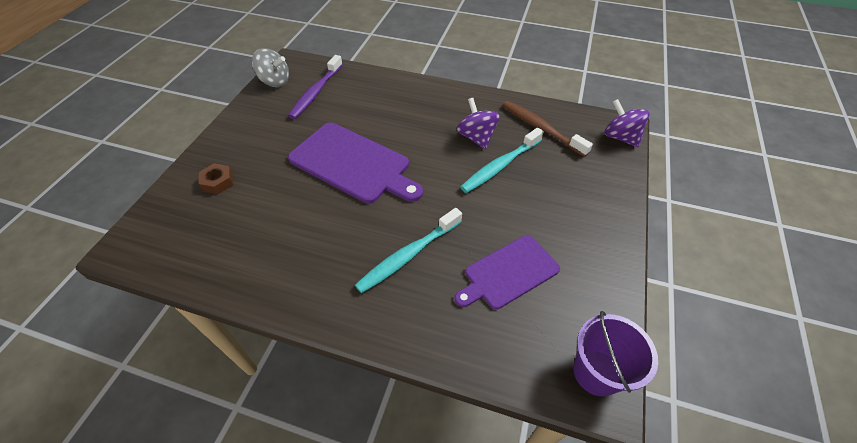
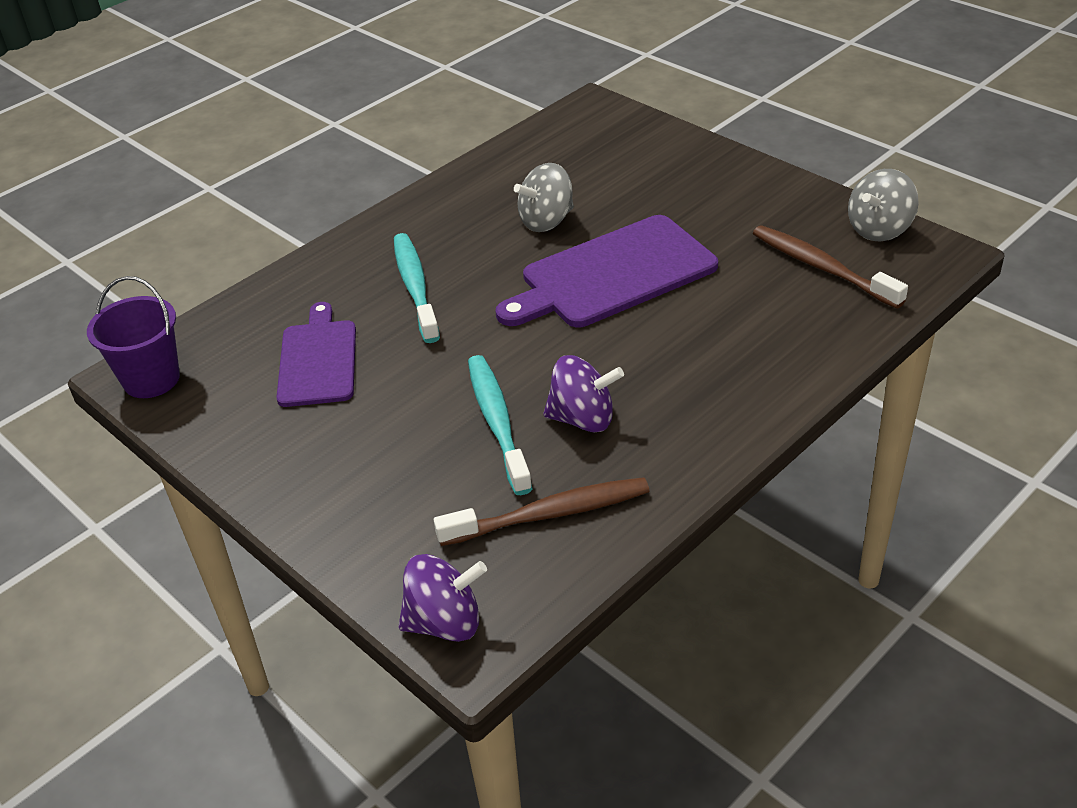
camera: 120 degrees right, 10 degrees down
(218, 182) = (656, 164): brown nut -> none
(305, 214) = (546, 221): none -> grey spinning top
(316, 92) = (823, 268): purple toothbrush -> brown toothbrush

